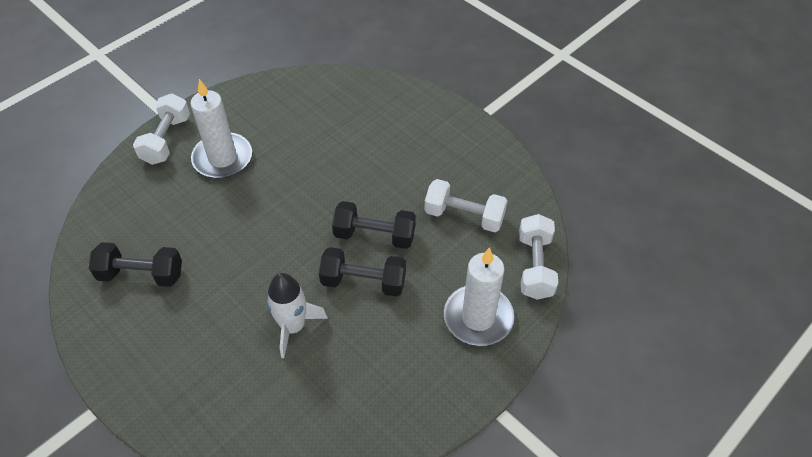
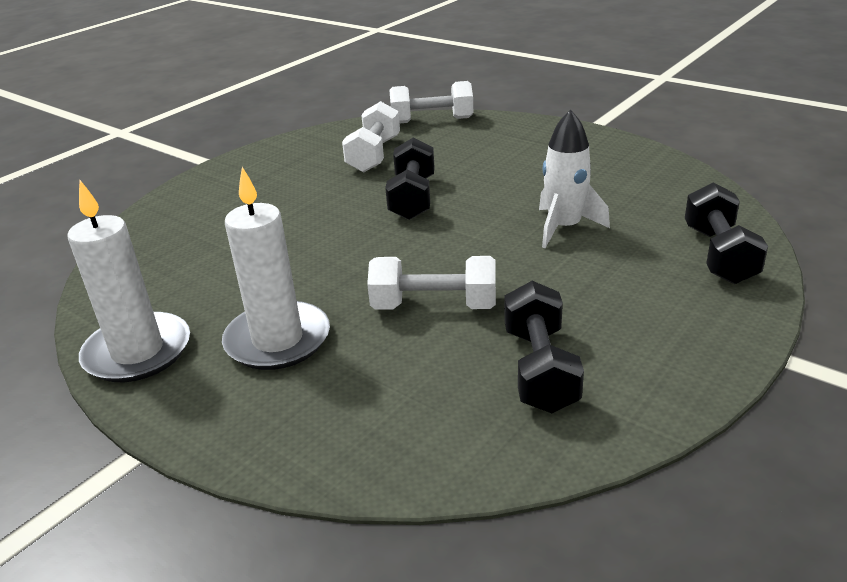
camera: 95 degrees left, 20 degrees down
(166, 140) = (224, 420): white dumbbell -> white dumbbell (434, 306)
(363, 282) = (482, 196): black dumbbell -> black dumbbell (719, 255)
(478, 317) = (502, 138): white candle -> white candle (138, 352)

